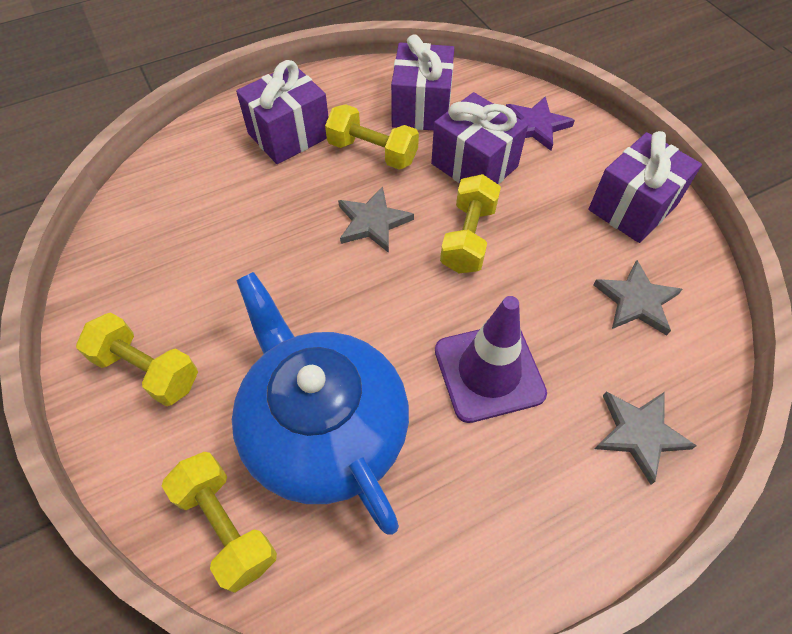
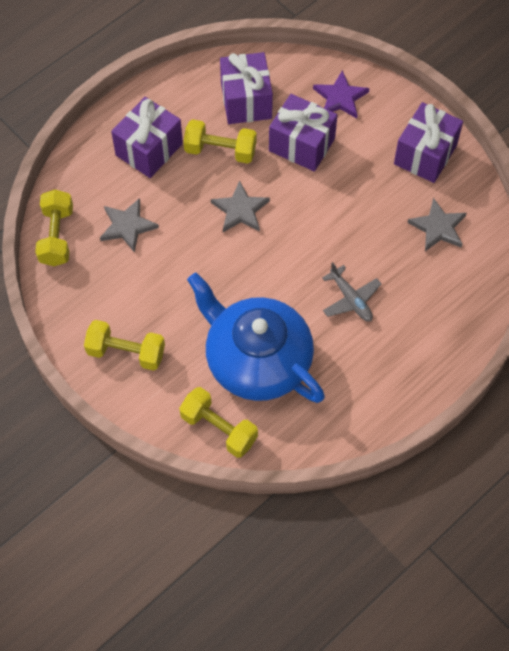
camera: 15 degrees left, 5 degrees up
(468, 238) = (313, 206): yellow dumbbell -> yellow dumbbell (57, 236)
(489, 372) = (351, 299): purple traffic cone -> grey plane
(639, 434) = (452, 315): grey star -> grey star (127, 226)

